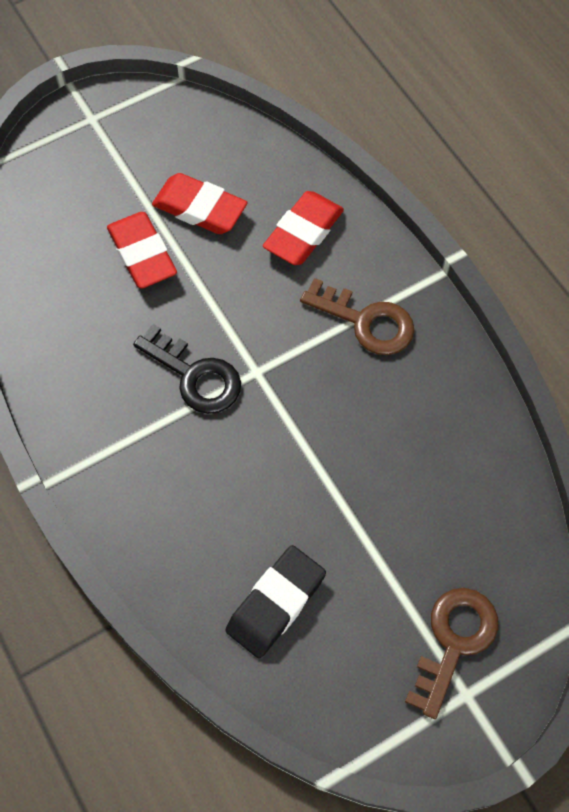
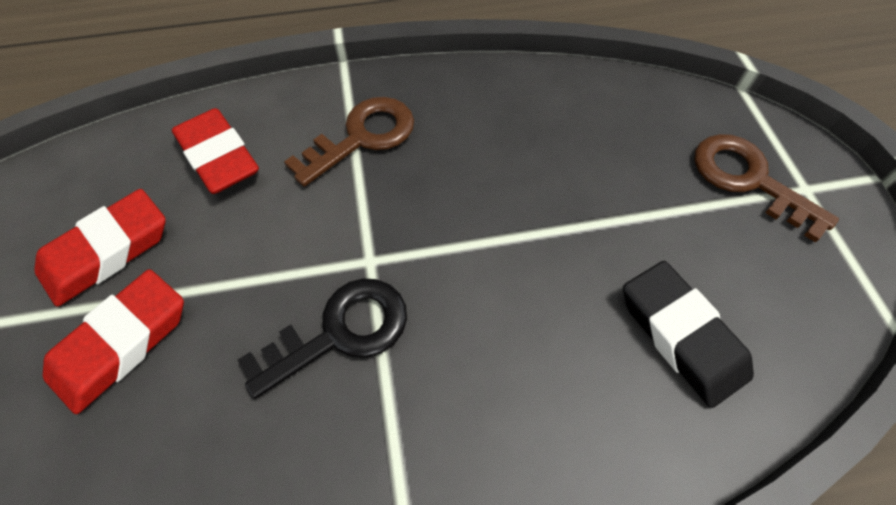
camera: 70 degrees left, 5 degrees down
(142, 254) = (122, 343): red eraser -> red eraser turned 45 degrees counterclockwise

